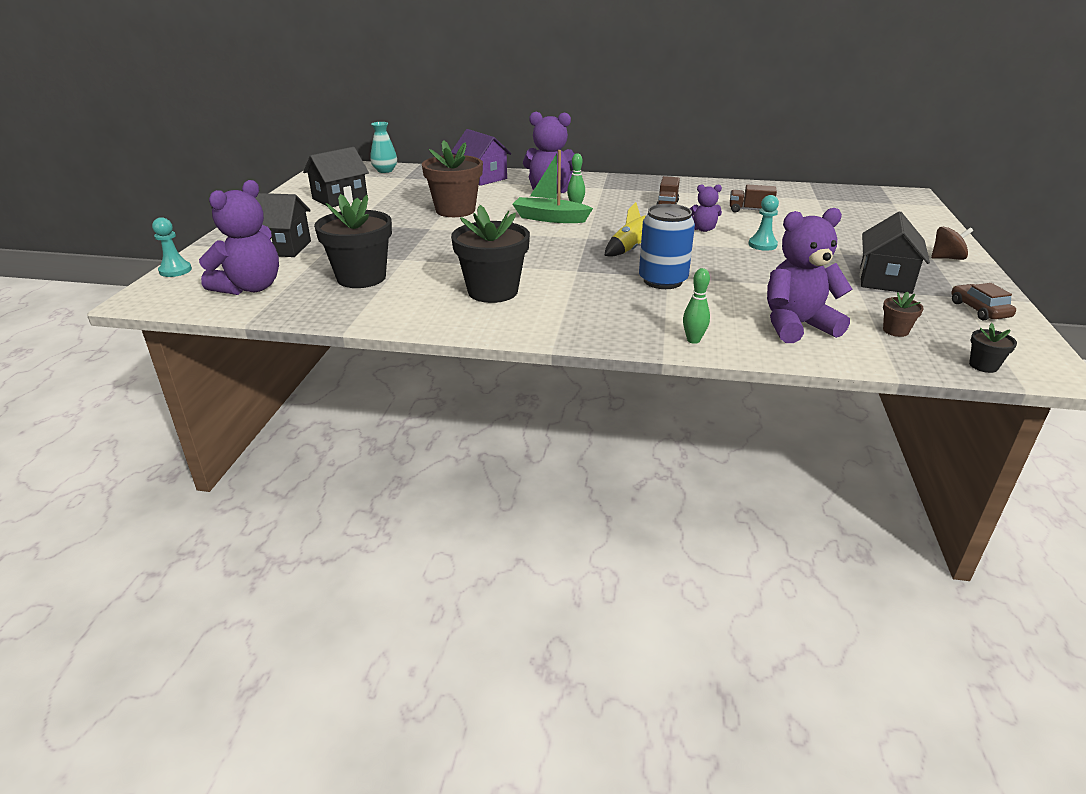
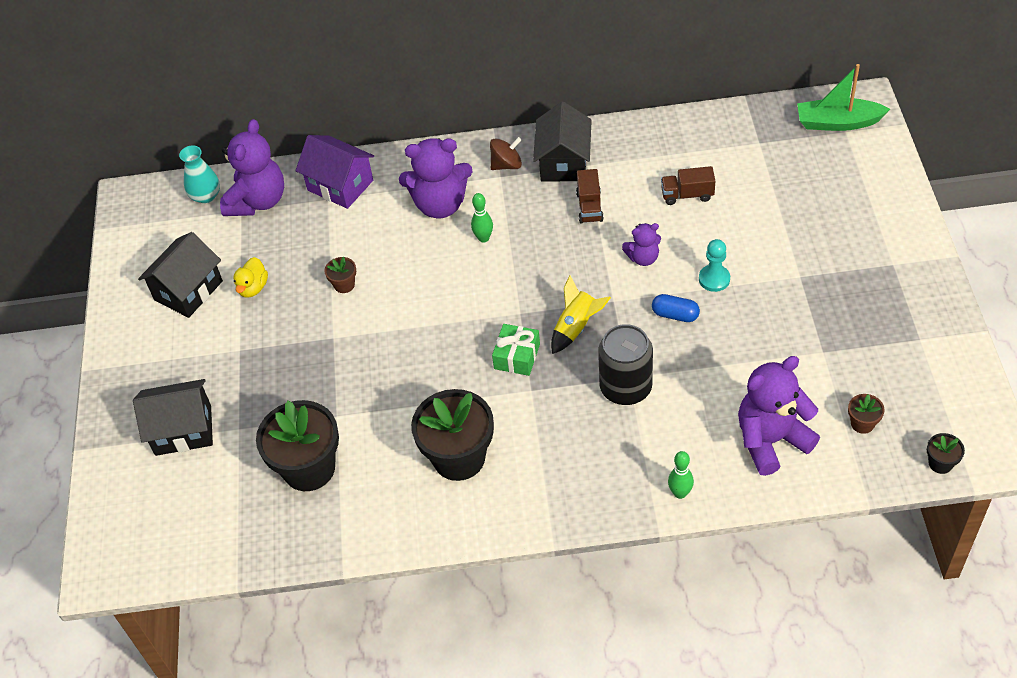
camera: 10 degrees left, 20 degrees up
(175, 270) = (96, 510): turquoise pawn -> none
(250, 288) = (201, 521): purple teddy bear -> purple teddy bear (258, 201)
(387, 203) = (253, 288): none -> yellow duck
(455, 210) = (344, 285): brown flower pot -> brown flower pot, size x0.43
(550, 218) = (463, 276): green boat -> green boat (838, 122)
(573, 254) = (517, 356): none -> green gift
(663, 281) = (625, 388): blue can -> black can
(722, 255) = (675, 315): none -> blue capsule
(885, 279) = (847, 323): black house -> black house (564, 162)
(946, 258) = (907, 259): brown spinning top -> brown spinning top (506, 165)
(979, 310) = (938, 361): brown car -> none

